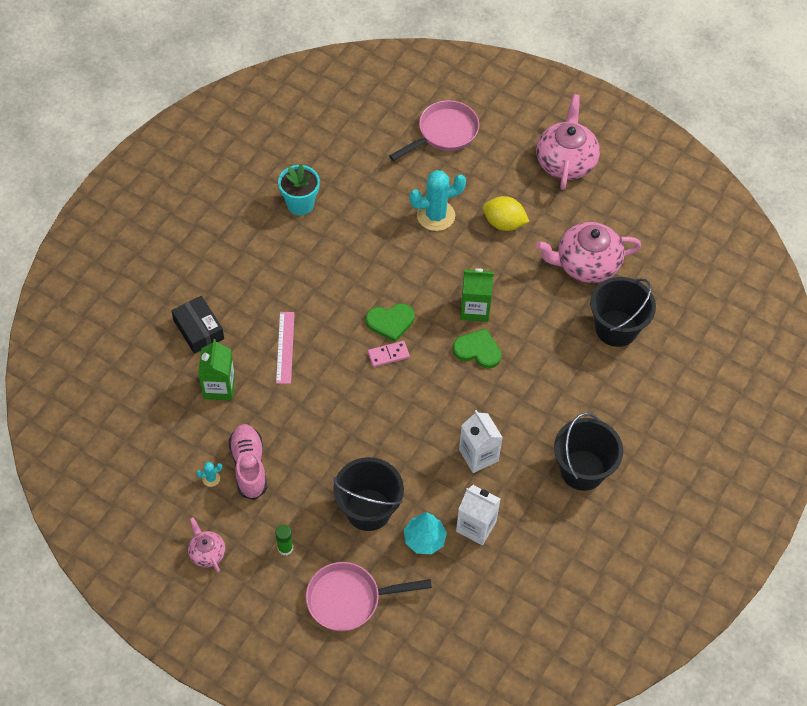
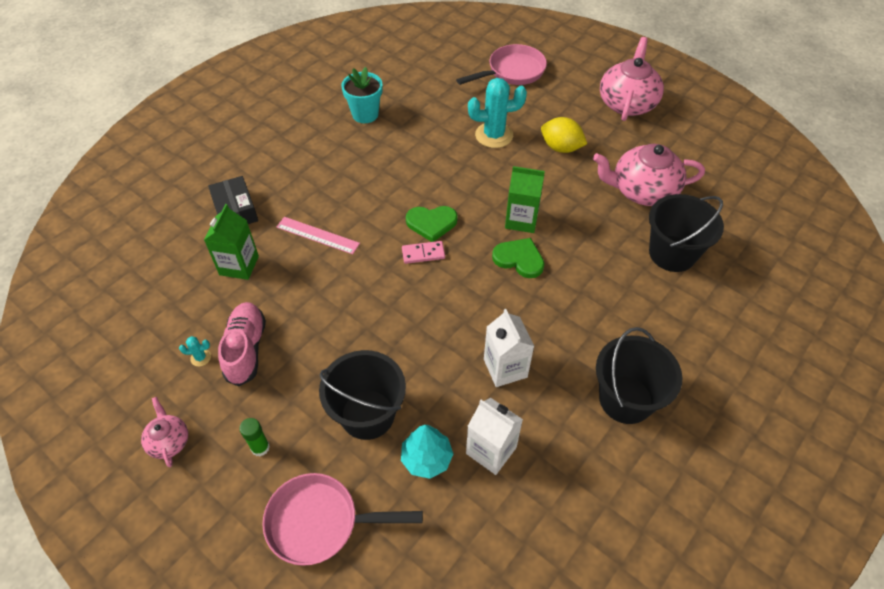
camera: 10 degrees right, 5 degrees down
(285, 347) = (317, 235): pink ruler -> pink ruler turned 75 degrees counterclockwise

